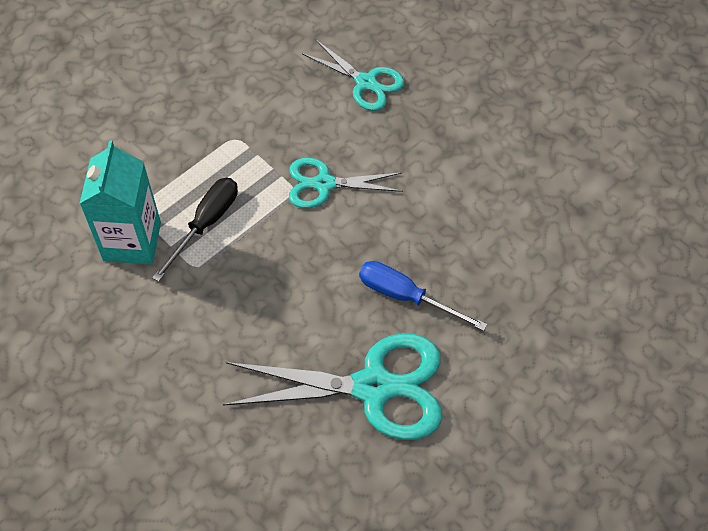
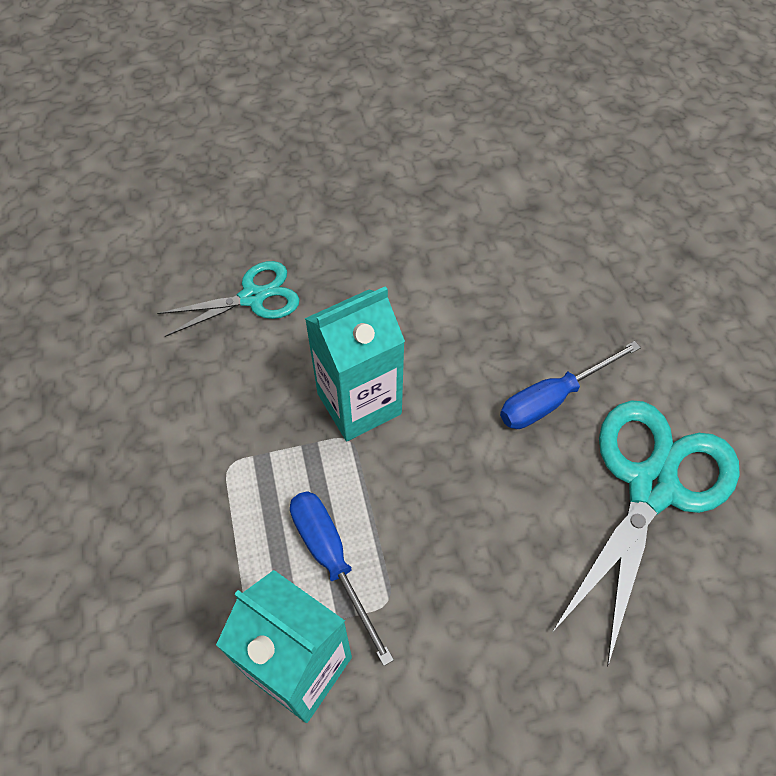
camera: 60 degrees left, 0 degrees up
(206, 224) = (331, 560): black screwdriver -> blue screwdriver
(324, 184) = (359, 403): turquoise scissors -> turquoise carton

